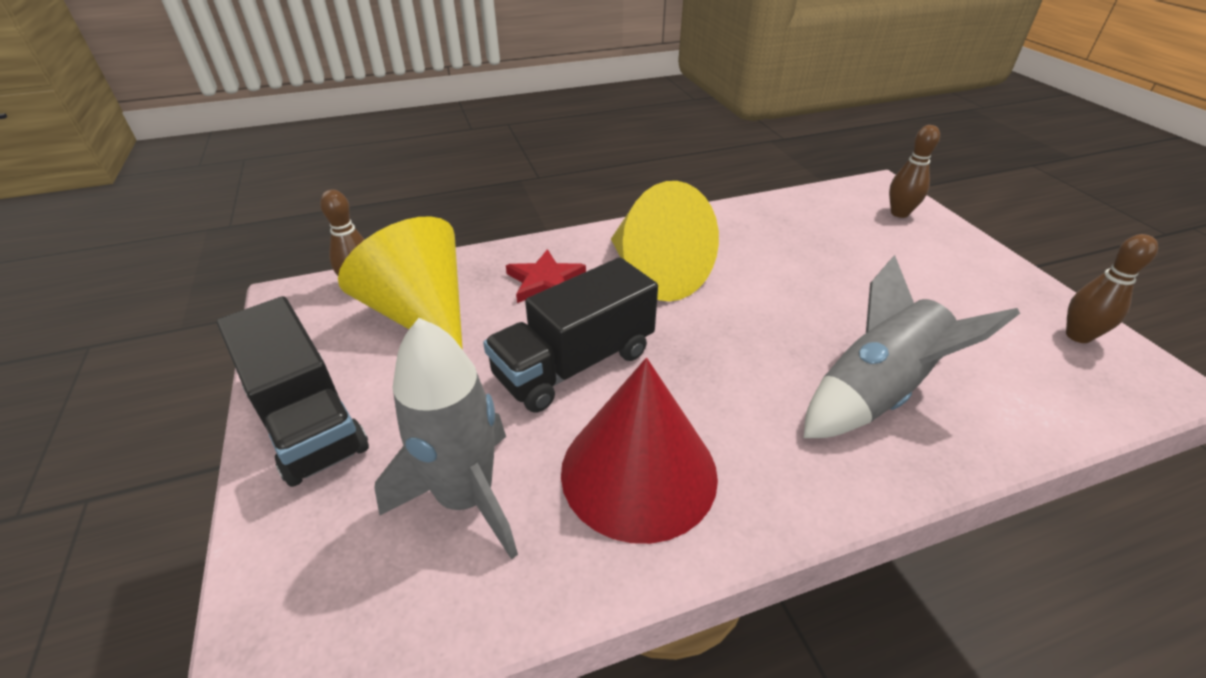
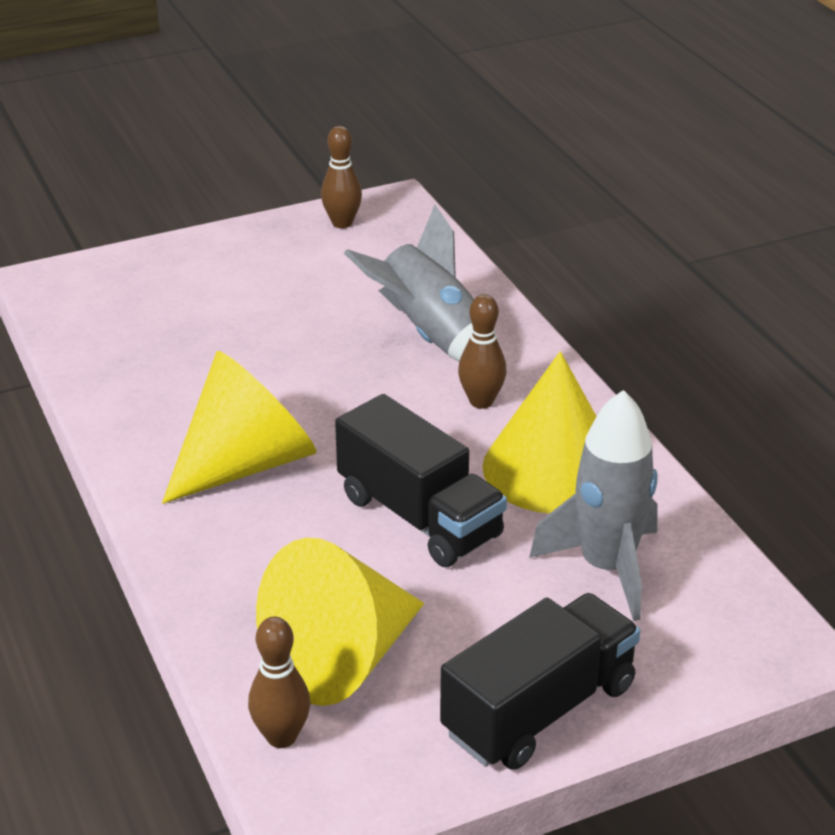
camera: 95 degrees left, 5 degrees down
(545, 281) = (265, 554): red star -> none
(638, 472) = (552, 468): red cone -> yellow cone
(899, 213) = (116, 277): brown bowling pin -> brown bowling pin (481, 401)

